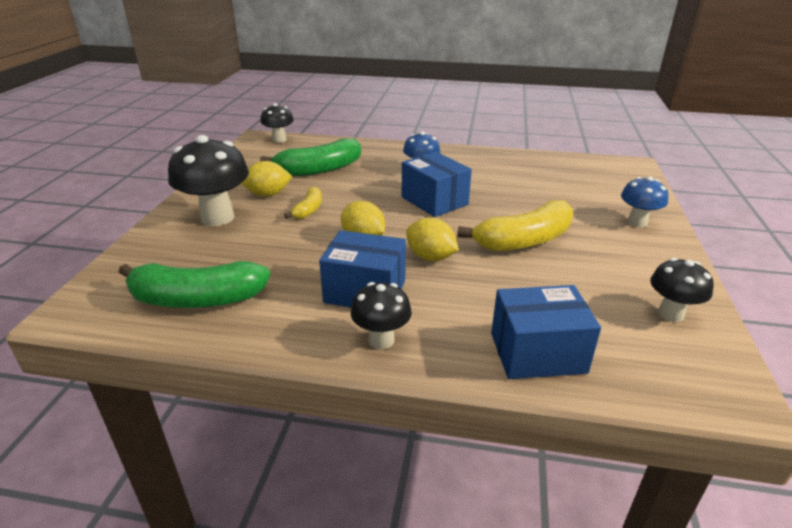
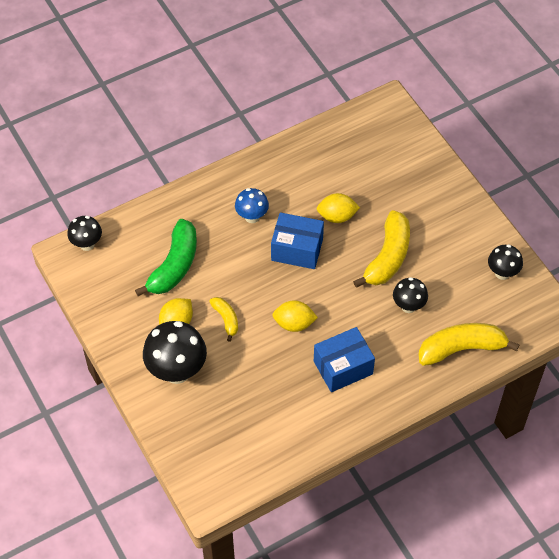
camera: 40 degrees left, 25 degrees up
(197, 299) = (262, 440): green banana -> none
(381, 340) = (386, 395): black mushroom -> black mushroom (408, 306)
(430, 257) = (349, 312): yellow lemon -> yellow lemon (337, 216)
(537, 352) = (461, 348): blue box -> yellow banana
(637, 222) = (437, 188): blue mushroom -> none

